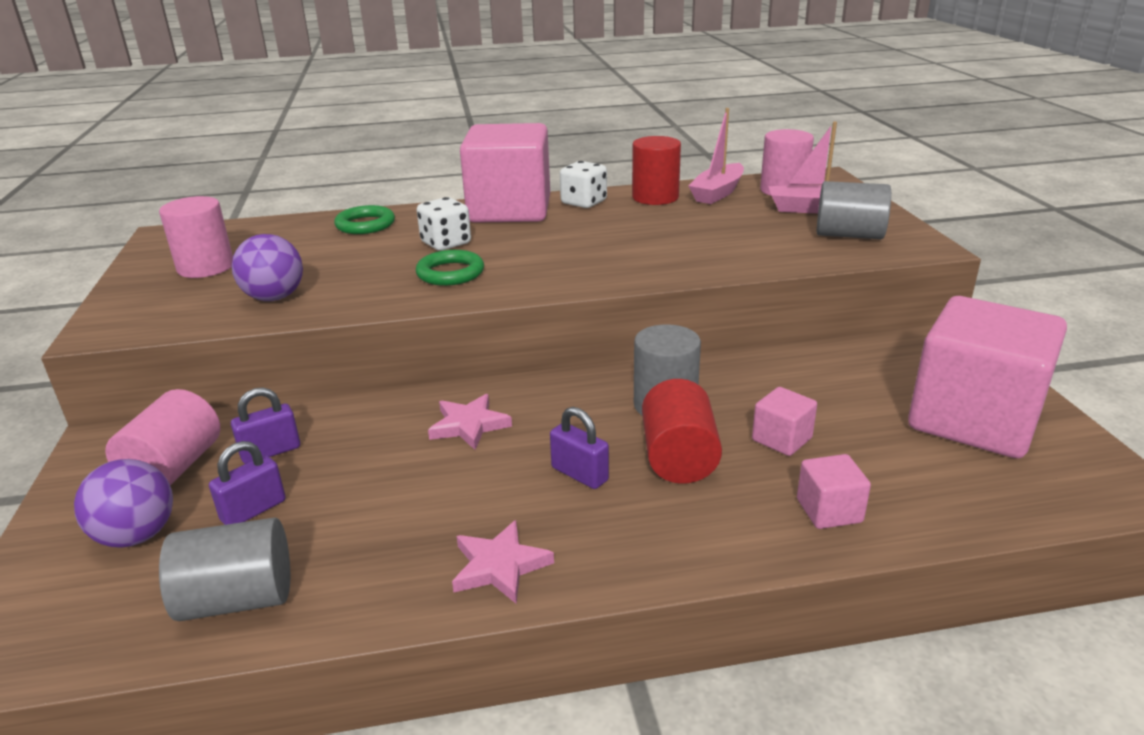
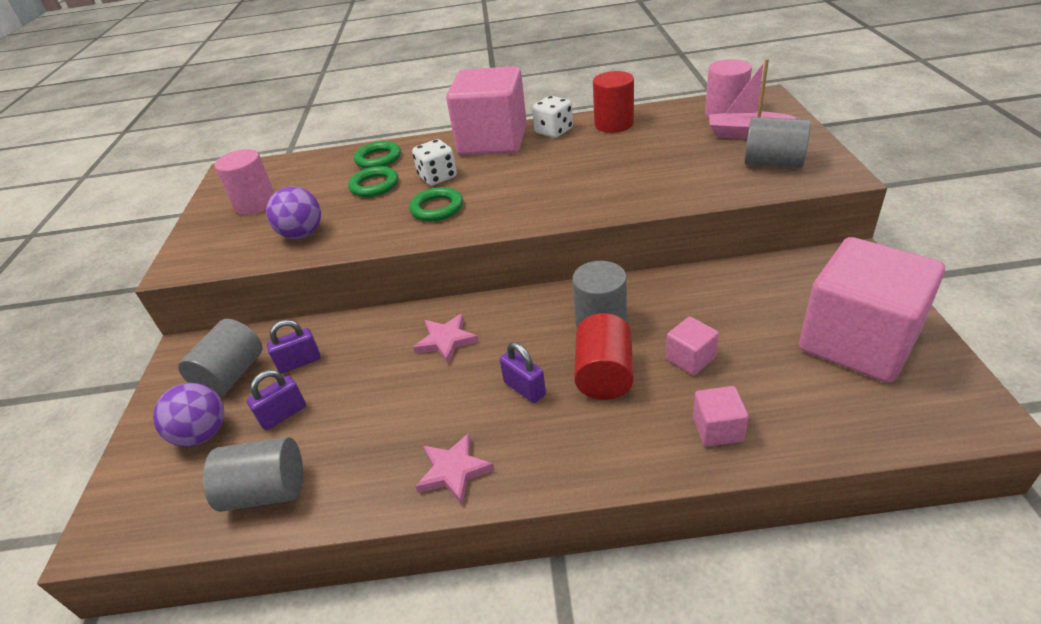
camera: 10 degrees right, 10 degrees up
(174, 467) = (232, 375): pink cylinder -> grey cylinder
(364, 250) = (374, 185): none -> green ring
(717, 193) = (667, 118): pink boat -> none

